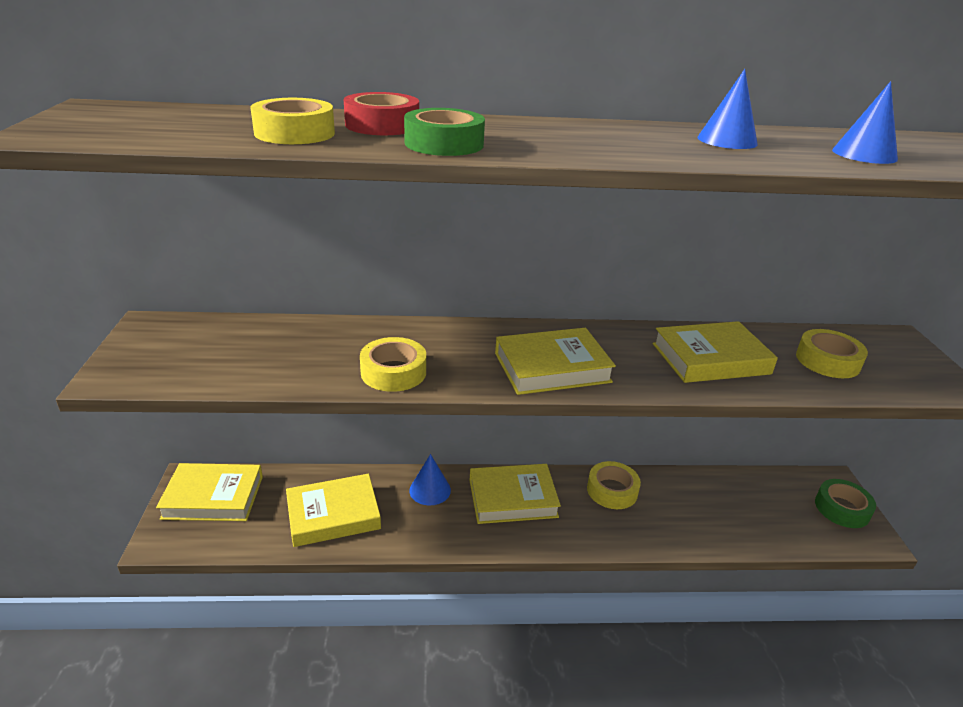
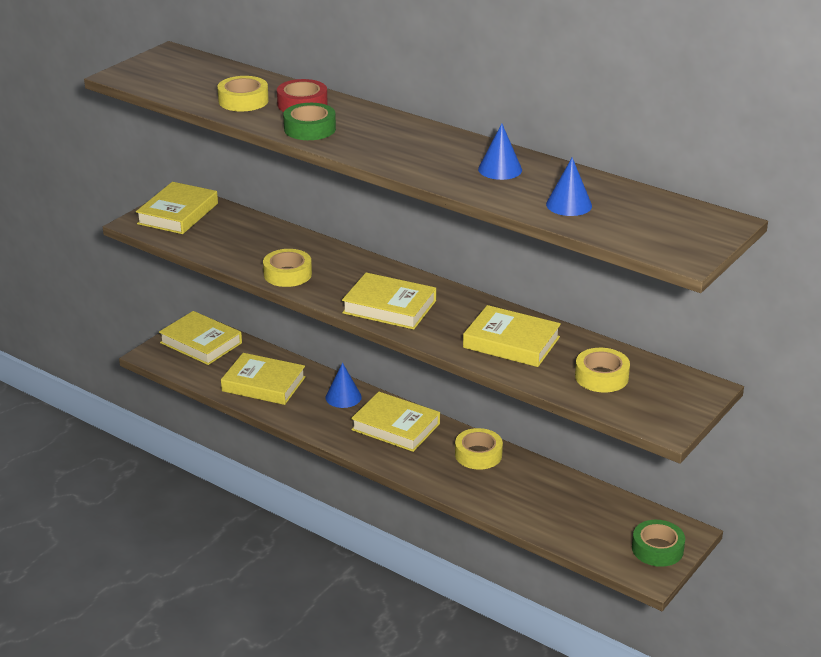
camera: 40 degrees right, 0 degrees up
(162, 347) = (178, 213): none -> yellow book

